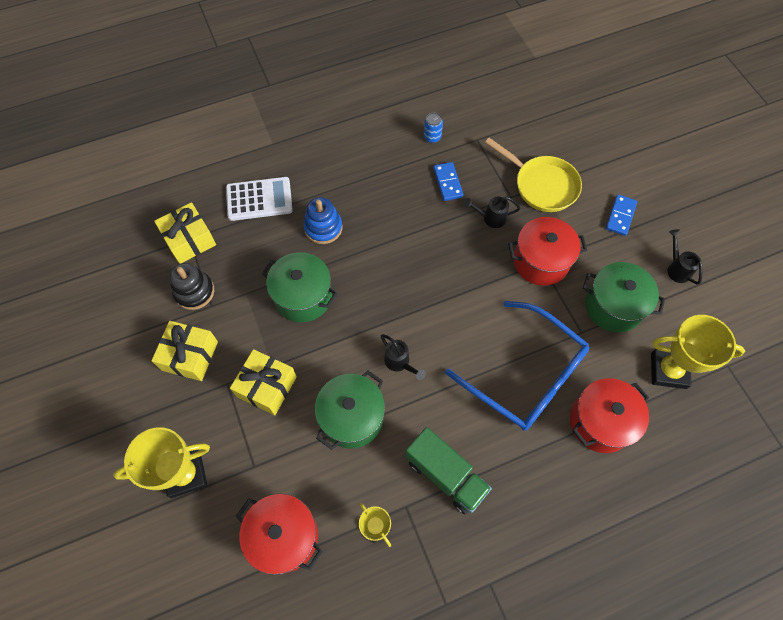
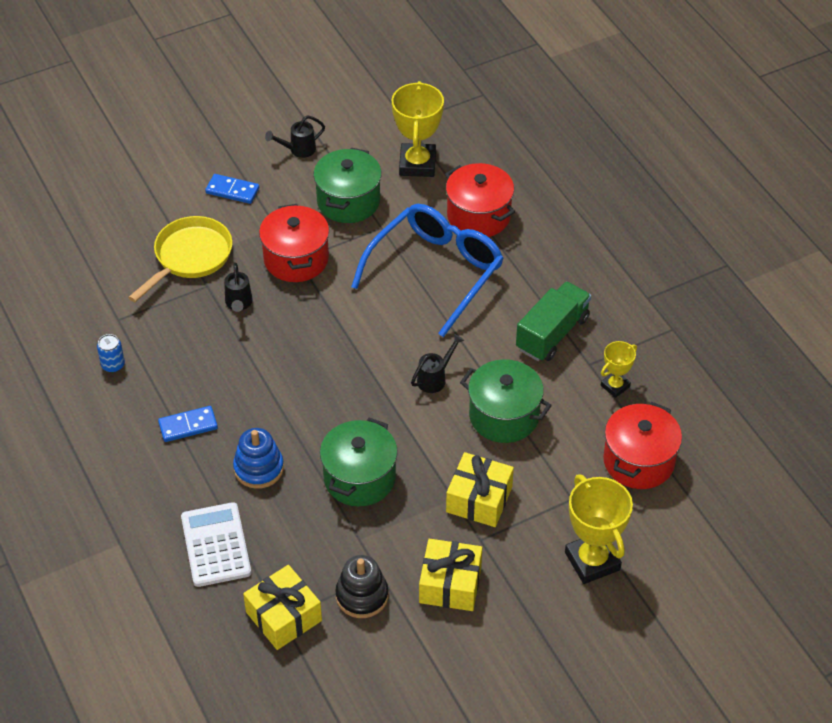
camera: 95 degrees left, 15 degrees down
(448, 182) = (186, 346): blue domino -> blue domino (188, 425)

